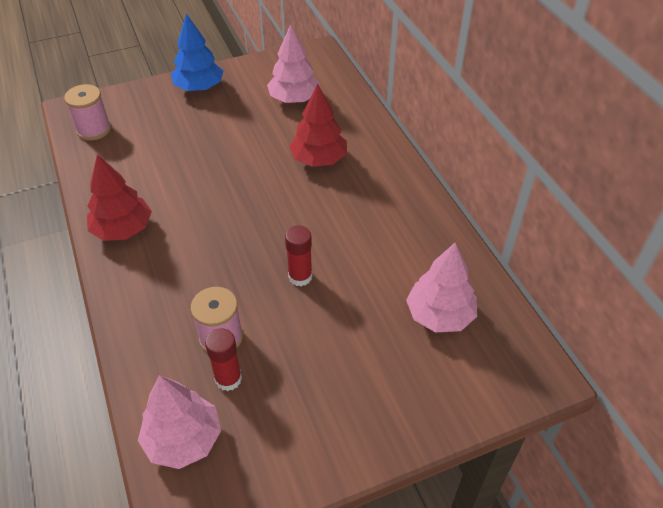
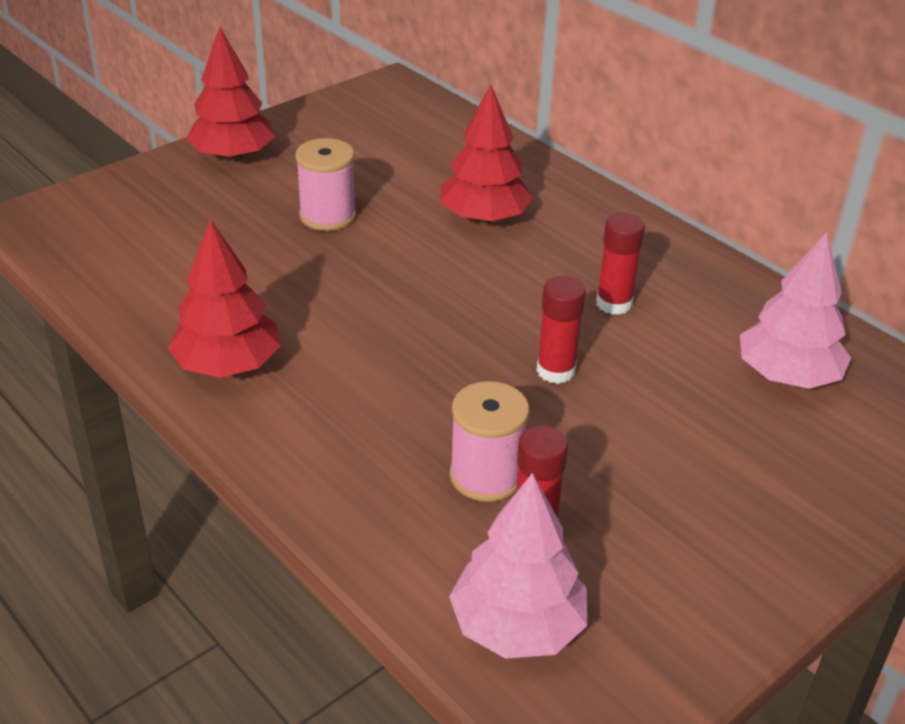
camera: 20 degrees left, 10 degrees down
(94, 130) = (88, 239): pink spool -> pink spool (328, 216)
(199, 87) = (233, 156): blue tree -> red tree
(294, 99) = (395, 148): pink tree -> none
(362, 237) = (614, 303): none -> red glue stick

